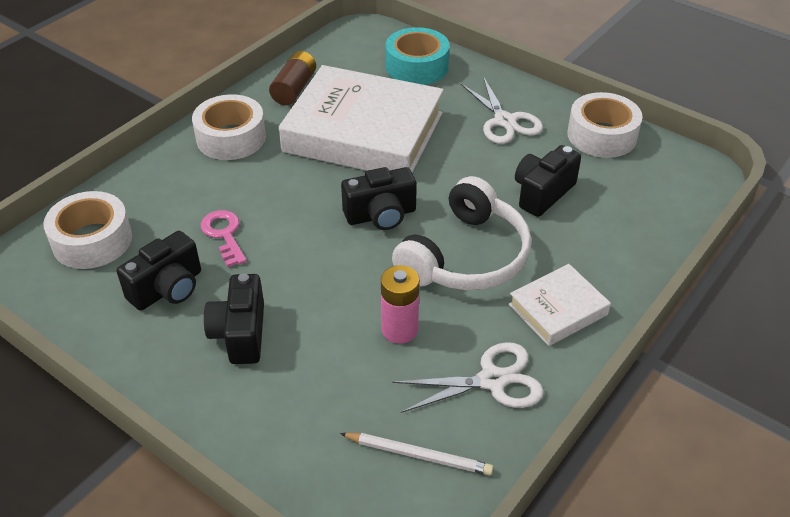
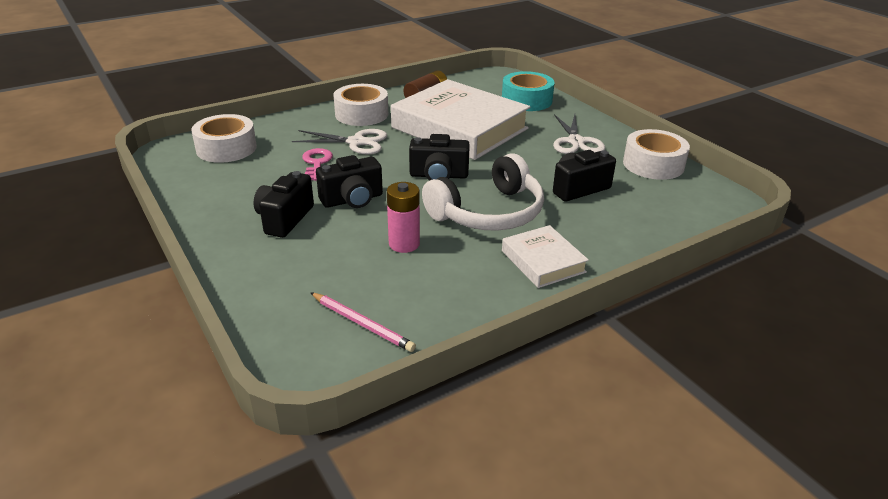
camera: 20 degrees right, 10 degrees down
(168, 289) = (255, 183): black camera -> black camera (352, 200)
(418, 455) = (362, 323): white pencil -> pink pencil
(492, 380) = (456, 292): white scissors -> white scissors (356, 142)
(558, 309) = (543, 261): white book -> white book turned 75 degrees clockwise

